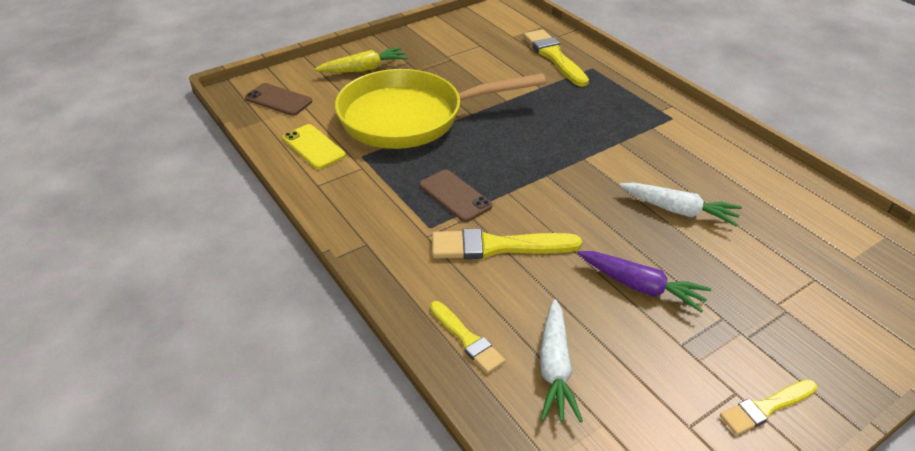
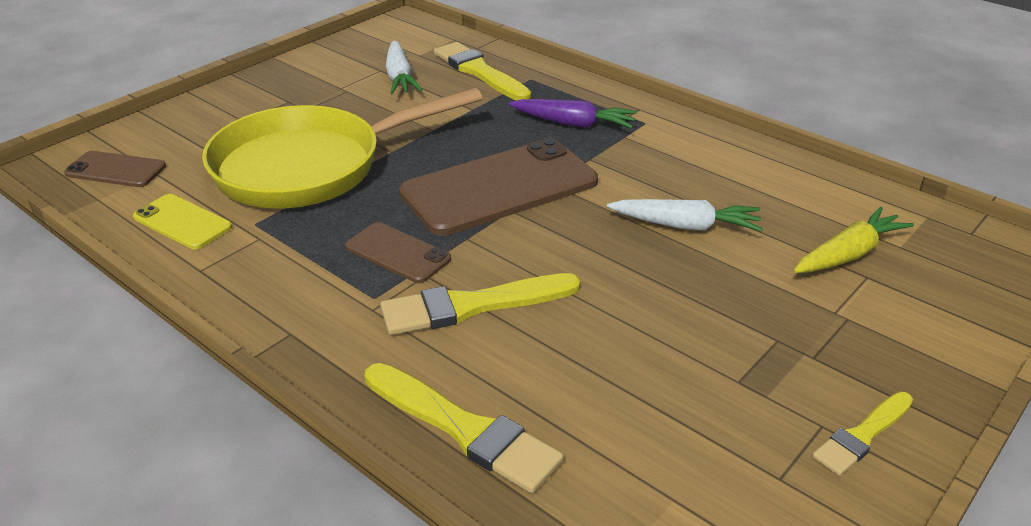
camera: 15 degrees left, 5 degrees down
(364, 69) = (230, 117): yellow carrot -> yellow carrot (848, 254)
(467, 339) = (464, 429): yellow brush -> yellow brush, size x1.64
(543, 155) = (499, 187): none -> brown phone
(555, 368) = (591, 442): white carrot -> white carrot (400, 77)
(641, 286) = (668, 322): purple carrot -> purple carrot (573, 123)

